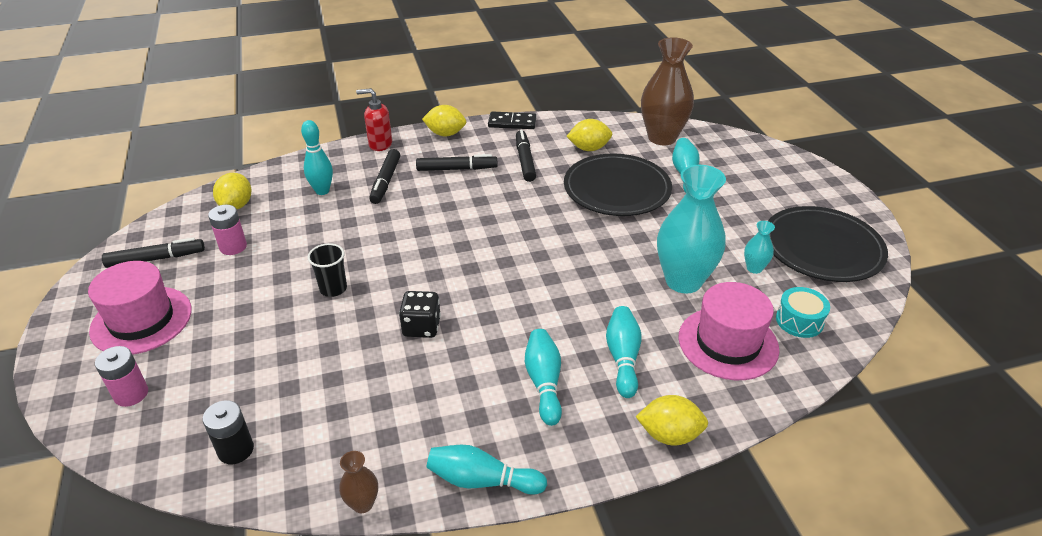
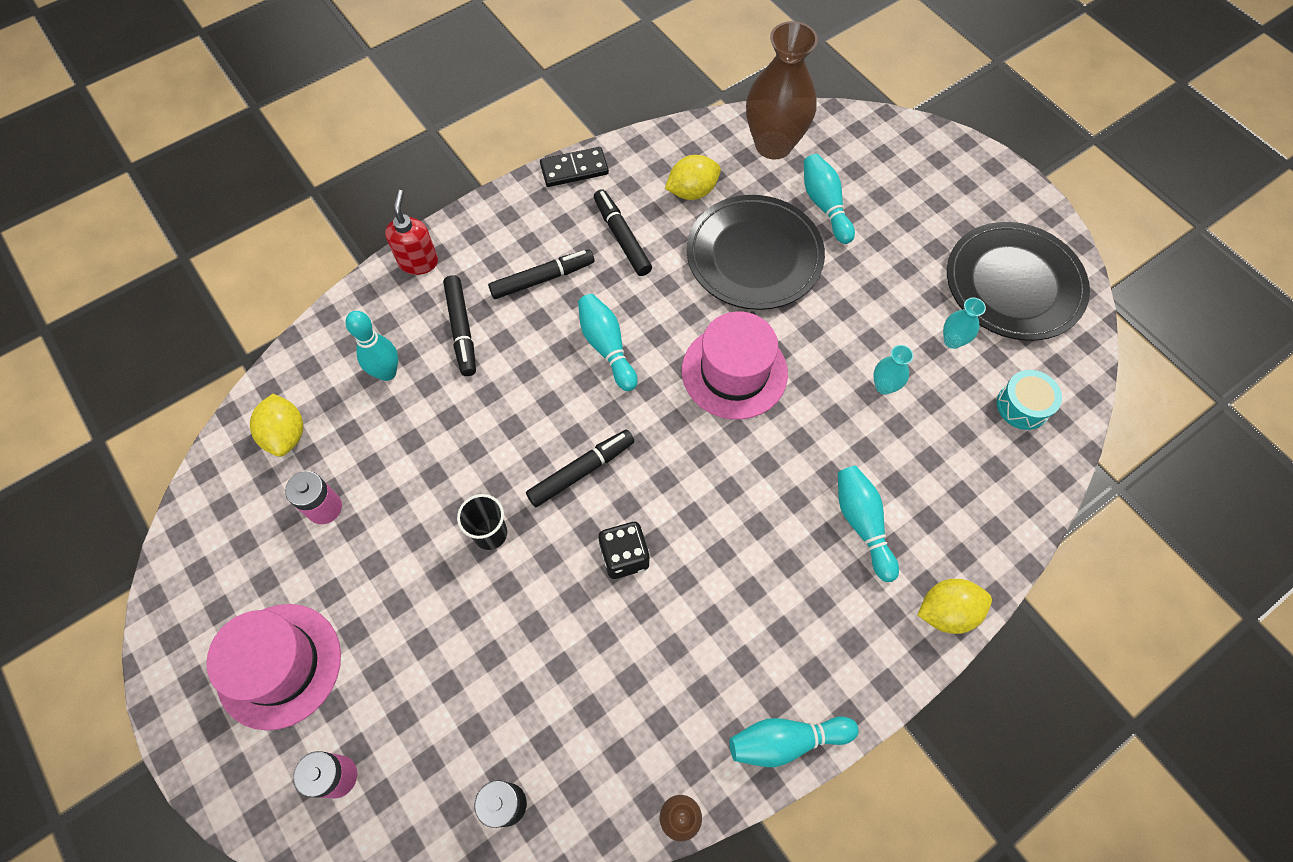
camera: 20 degrees left, 25 degrees up
(156, 259) = (234, 561): black marker -> black marker (581, 471)
(380, 144) = (418, 262): red soap dispenser -> red soap dispenser turned 105 degrees clockwise
(445, 134) = (496, 216): yellow lemon -> none
(544, 383) = (794, 589): turquoise bowling pin -> turquoise bowling pin (607, 347)
(683, 281) = (884, 386): turquoise vase -> turquoise vase, size x0.44
(728, 343) = (961, 464): pink hat -> pink hat (734, 372)

